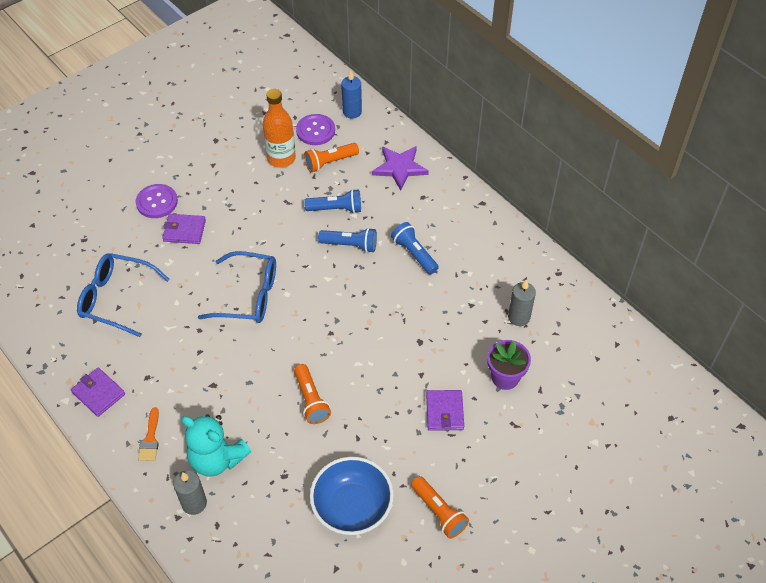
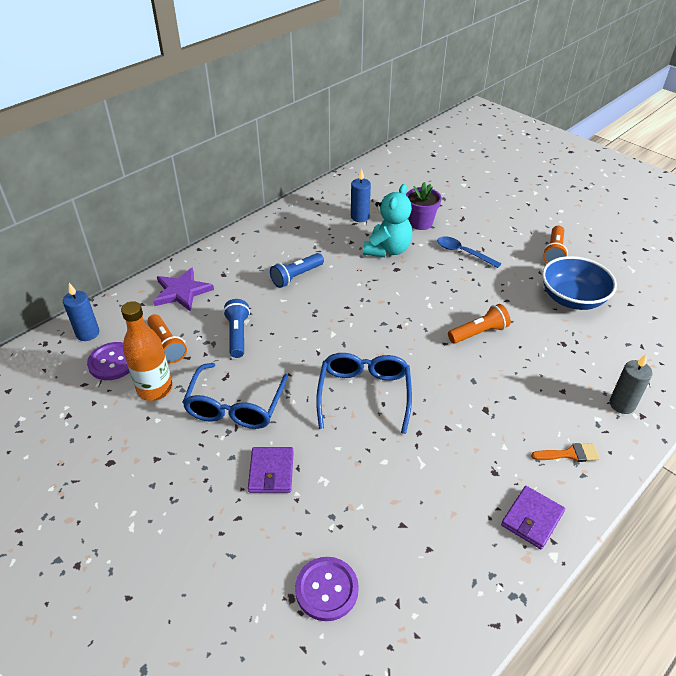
camera: 95 degrees left, 10 degrees down
(116, 298) = (389, 530): blue glasses -> blue glasses (235, 406)
(157, 202) = (221, 513): purple button -> purple button (326, 589)
(217, 459) = (568, 394): turquoise teddy bear -> turquoise teddy bear (387, 250)
(350, 245) = (288, 320): blue flashlight -> none
(439, 512) = (553, 252): orange flashlight -> orange flashlight turned 150 degrees clockwise
(444, 412) = (463, 252): purple wallet -> blue spoon
(519, 317) = (360, 217): grey candle -> blue candle

